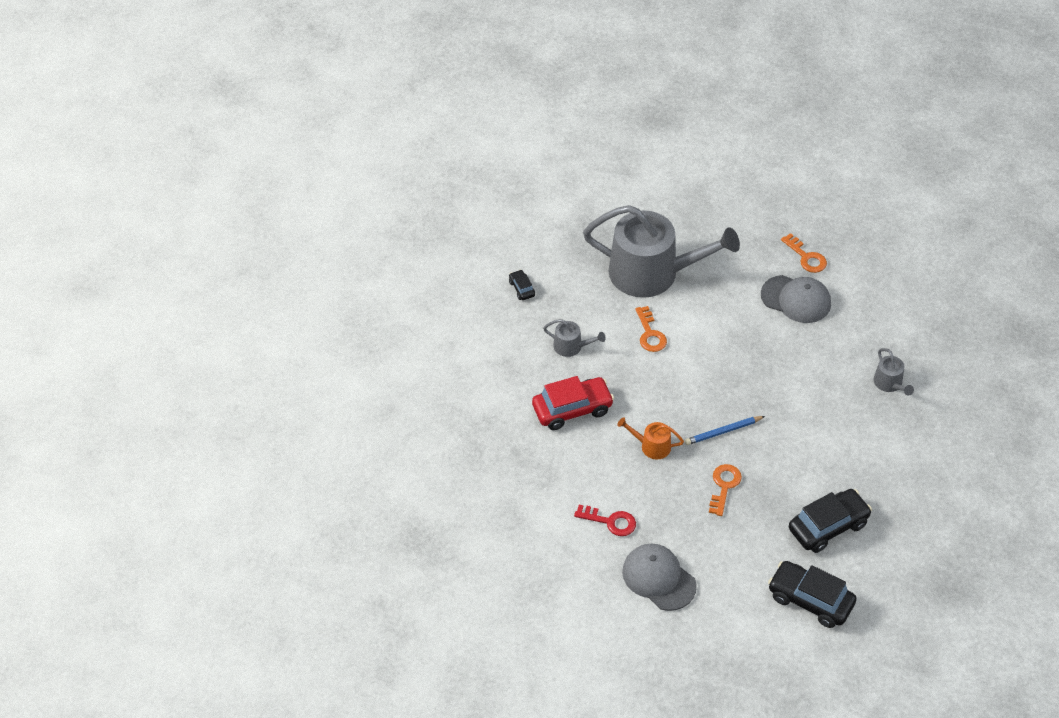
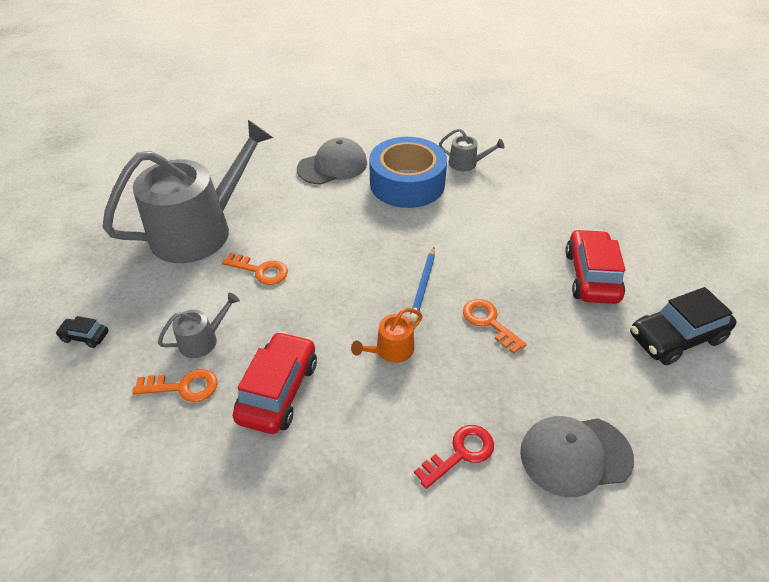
camera: 55 degrees left, 5 degrees down
(806, 257) = (300, 140): orange key -> orange key (183, 387)
(823, 359) = (407, 183): none -> blue tape
(828, 526) = (591, 276): black car -> red car

